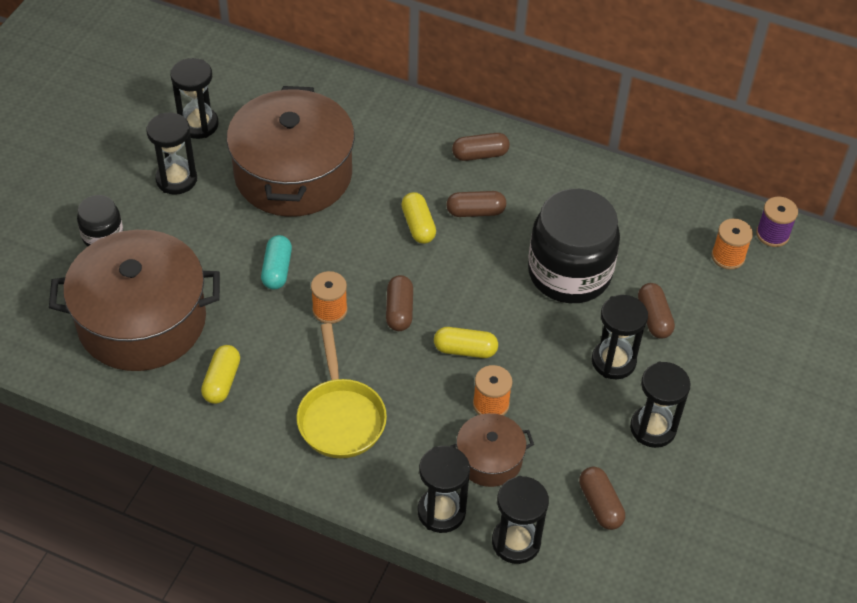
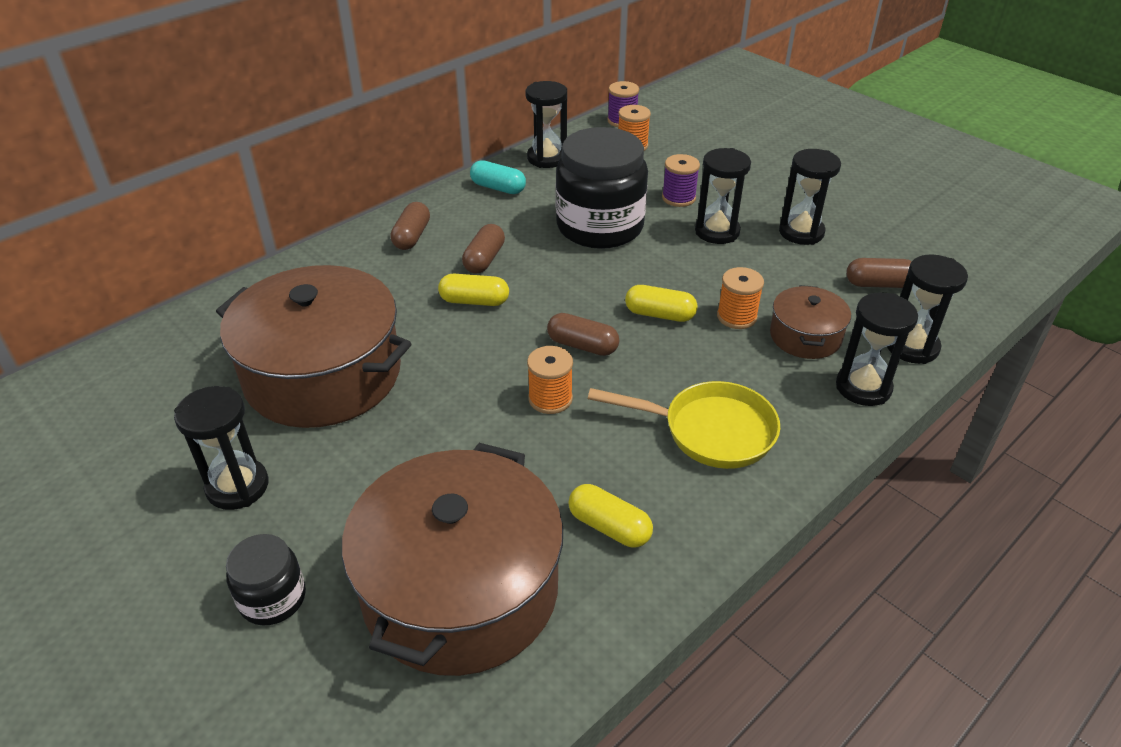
camera: 65 degrees left, 10 degrees down
(198, 125) = (162, 439): black hourglass -> black hourglass (547, 158)
(277, 270) = (461, 427): turquoise capsule -> turquoise capsule (498, 188)
(465, 350) = (660, 314): yellow capsule -> yellow capsule turned 75 degrees clockwise
(654, 318) = (678, 198): brown capsule -> purple spool

